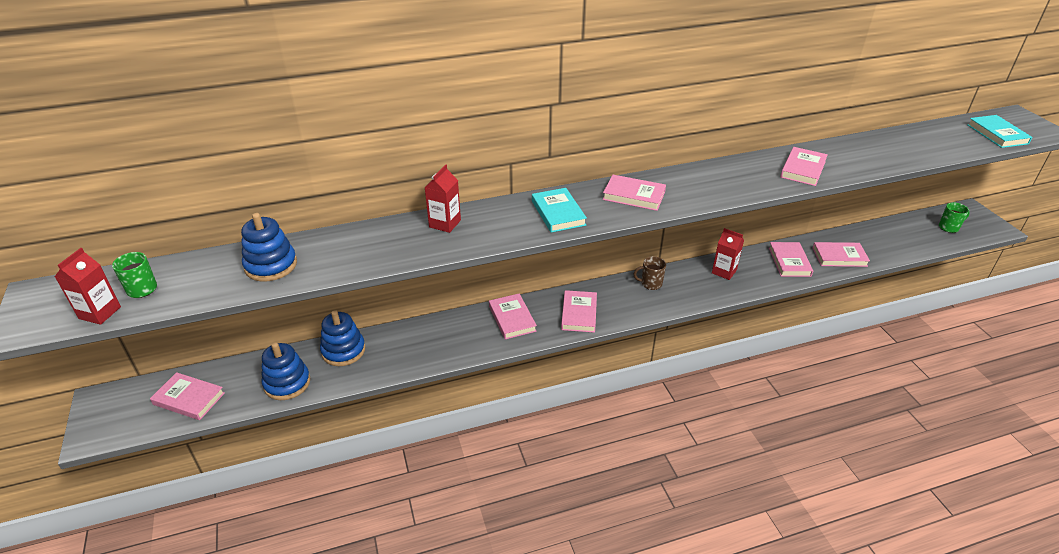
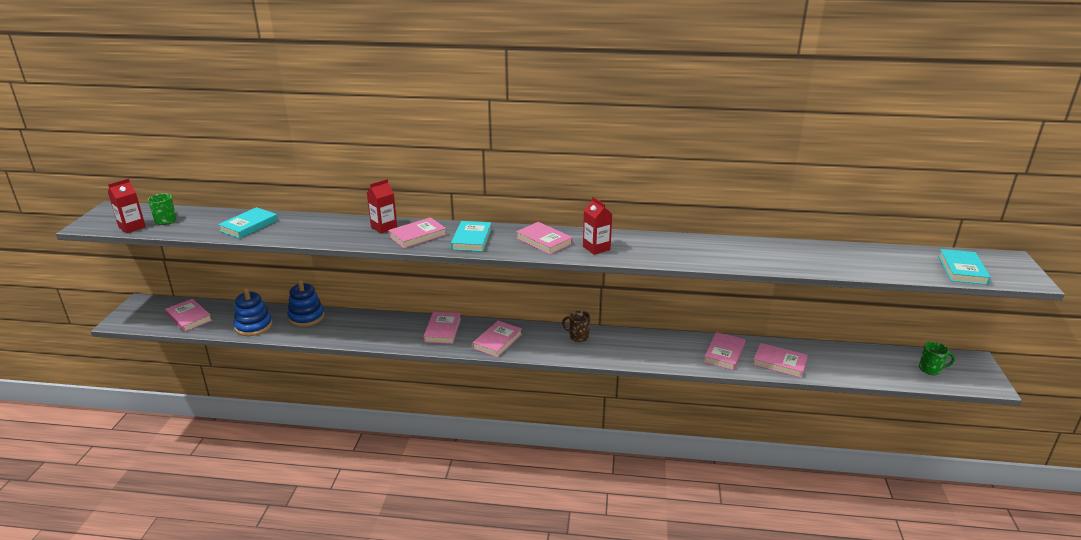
camera: 25 degrees right, 10 degrees down
(271, 265) = (249, 226): blue stacking toy -> turquoise book
(724, 271) = (653, 345): red carton -> red carton (596, 248)
(803, 169) = (716, 254): pink book -> pink book (417, 236)

